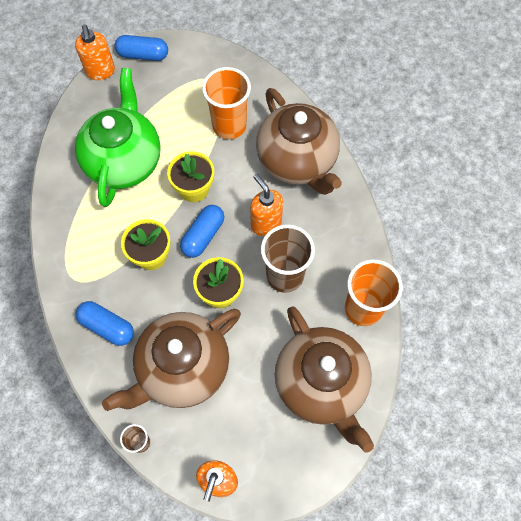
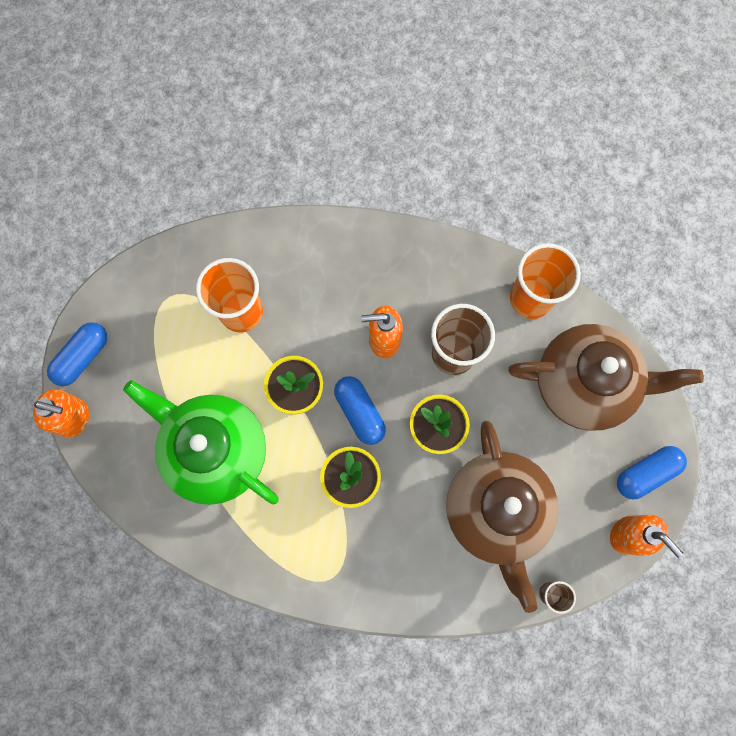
camera: 60 degrees left, 10 degrees up
(107, 327) = (407, 567): blue capsule -> blue capsule (646, 473)
(297, 161) = (330, 266): brown teapot -> none

